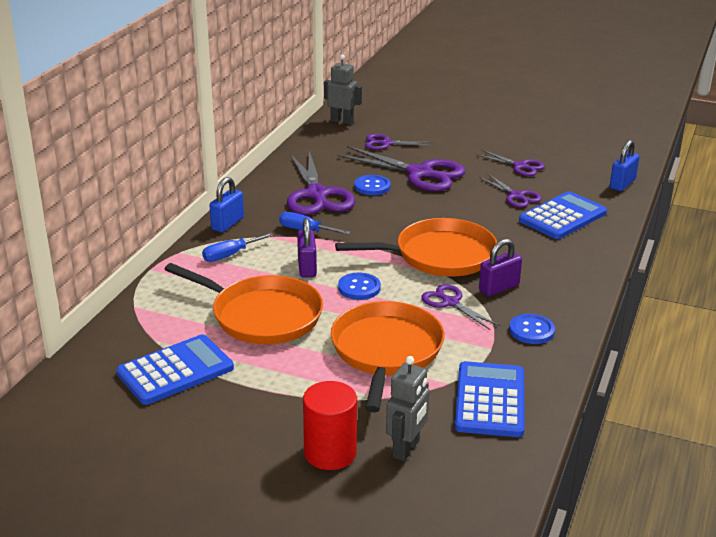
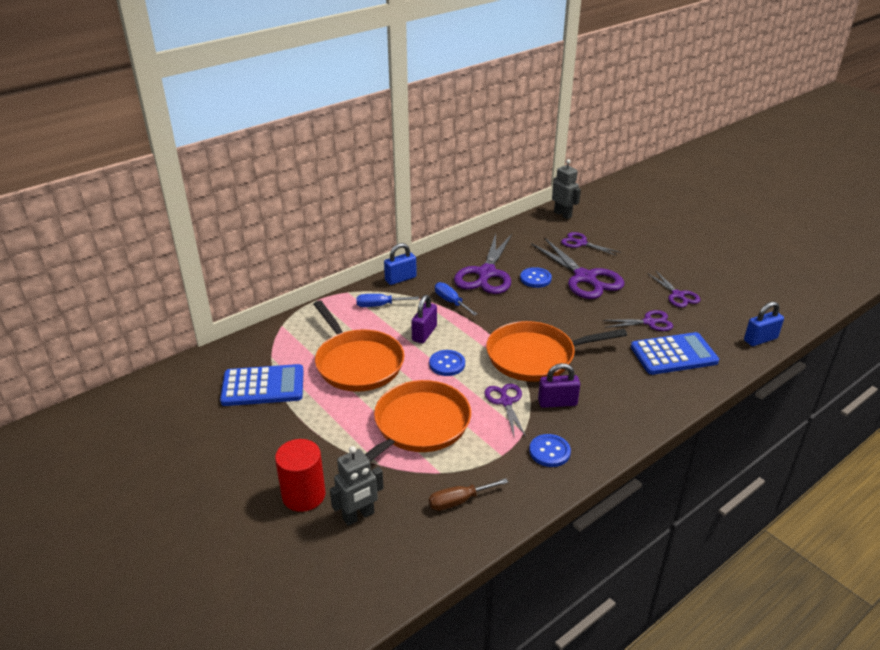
camera: 30 degrees right, 5 degrees up
(440, 255) = (535, 357): orange pan -> orange pan turned 150 degrees clockwise
(490, 400) = (458, 501): blue calculator -> brown screwdriver
(516, 196) = (649, 322): purple scissors -> purple scissors turned 90 degrees counterclockwise

